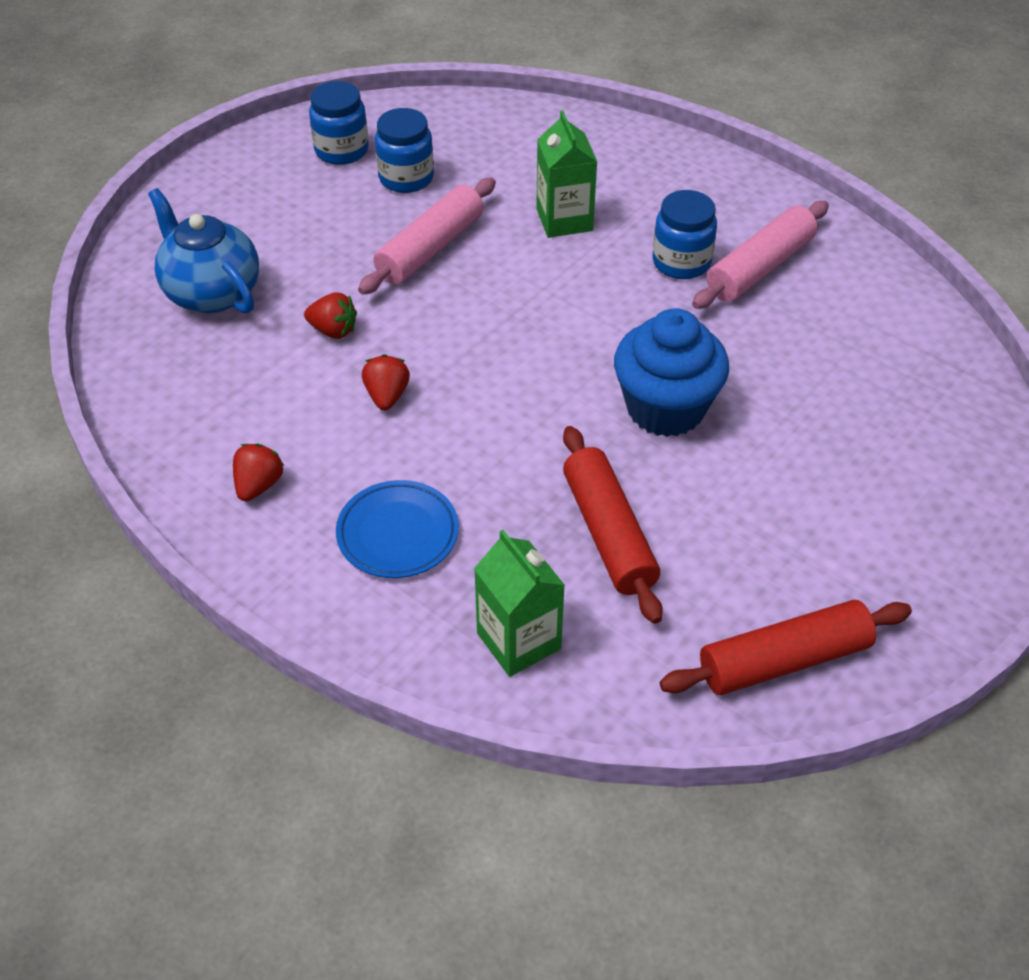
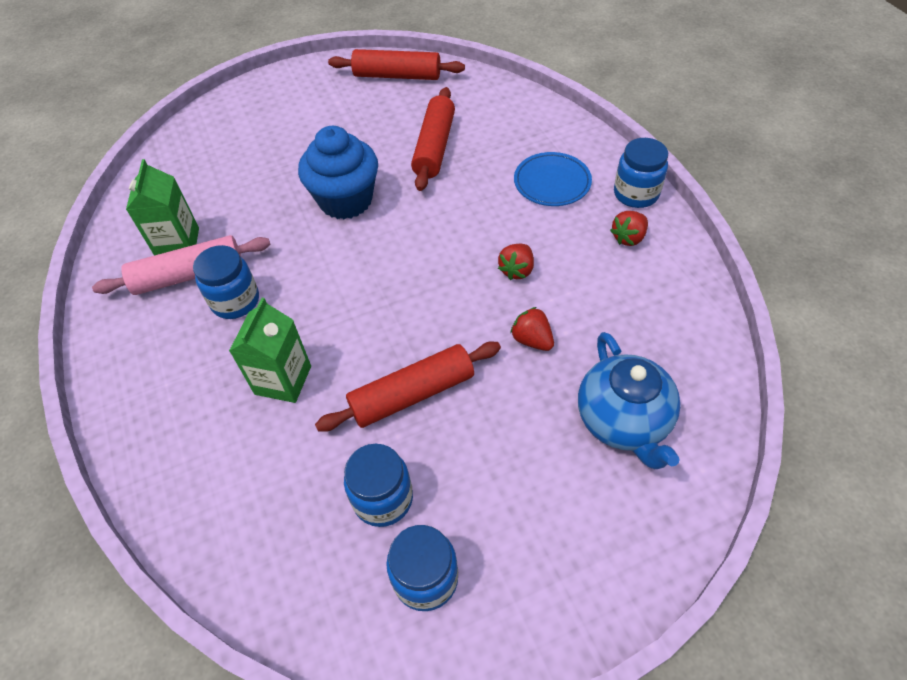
camera: 150 degrees left, 5 degrees up
(266, 558) = (636, 194): none -> blue jar
(430, 248) = (412, 394): pink rolling pin -> red rolling pin
(518, 641) = (514, 116): green carton -> green carton (178, 243)

